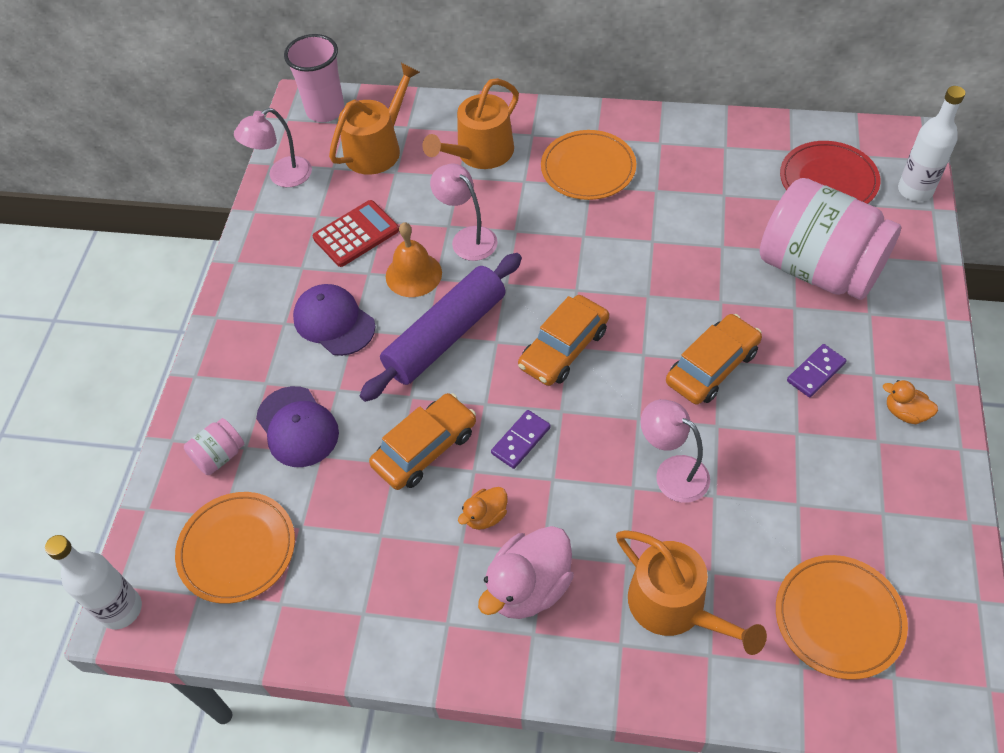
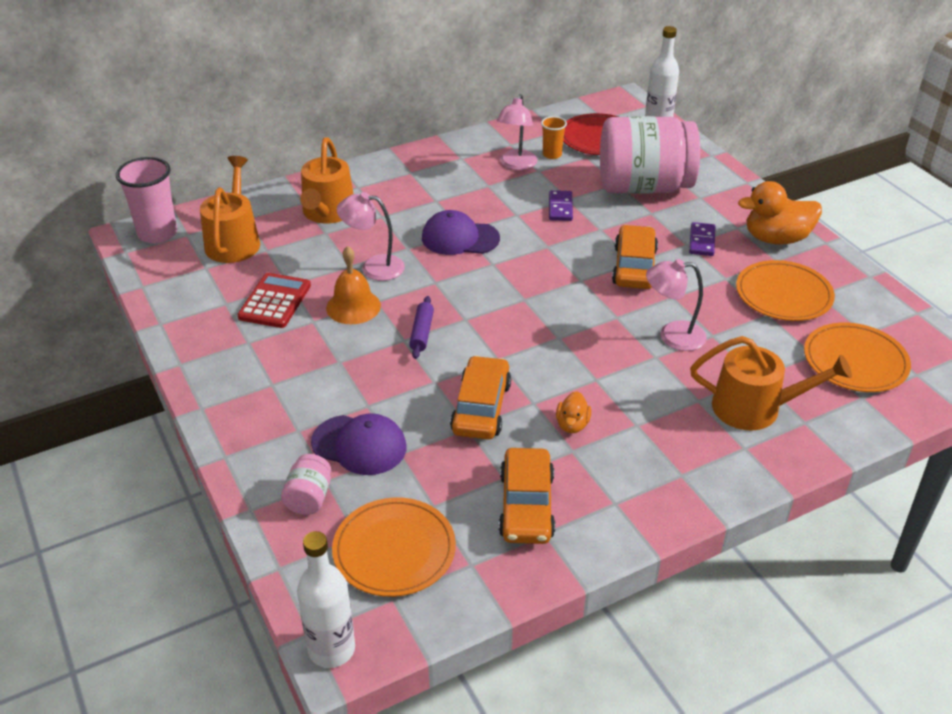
camera: 40 degrees left, 15 degrees down
(282, 177) = (163, 290): pink lamp -> pink lamp (516, 165)
(334, 322) = (317, 364): purple cap -> purple cap (460, 238)
(446, 336) = (422, 332): purple rolling pin -> purple rolling pin, size x0.44
(520, 440) = (548, 368): purple domino -> purple domino (560, 208)
(528, 587) = (649, 450): pink duck -> none
(563, 348) = (520, 301): orange car -> orange car (526, 505)
(588, 168) = (424, 191): orange plate -> orange plate (783, 294)
(757, 180) = (552, 154): none -> orange cup
(905, 413) = (776, 239): orange duck -> orange duck, size x1.93

